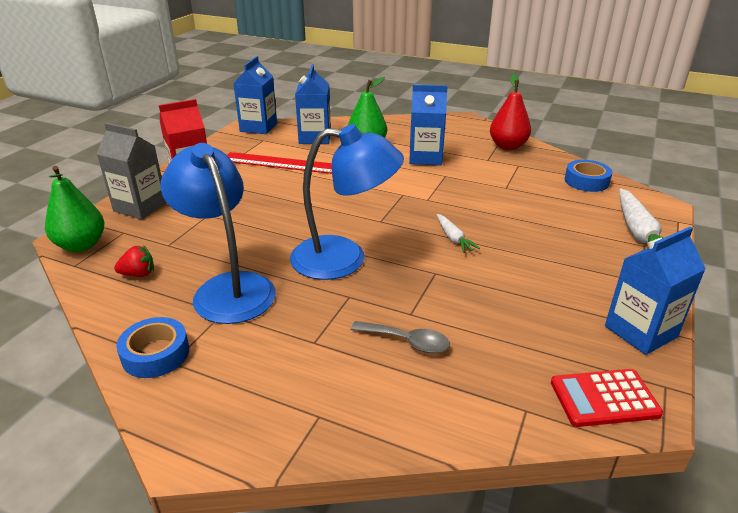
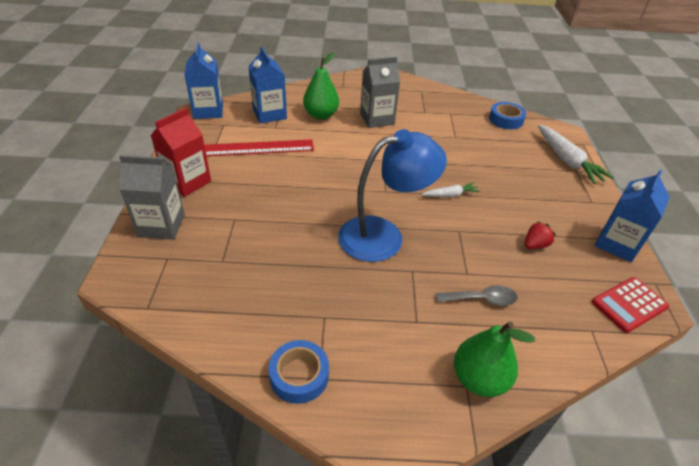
camera: 25 degrees left, 10 degrees up
(81, 245) = (136, 284): green pear -> green pear (479, 379)
(138, 274) = (219, 300): red strawberry -> red strawberry (535, 245)
(228, 288) = (310, 291): blue lamp -> none
(425, 158) = (377, 119): blue carton -> grey carton
(453, 238) = (450, 195): white carrot -> white carrot turned 60 degrees counterclockwise
(508, 146) = (431, 96): red pear -> none

